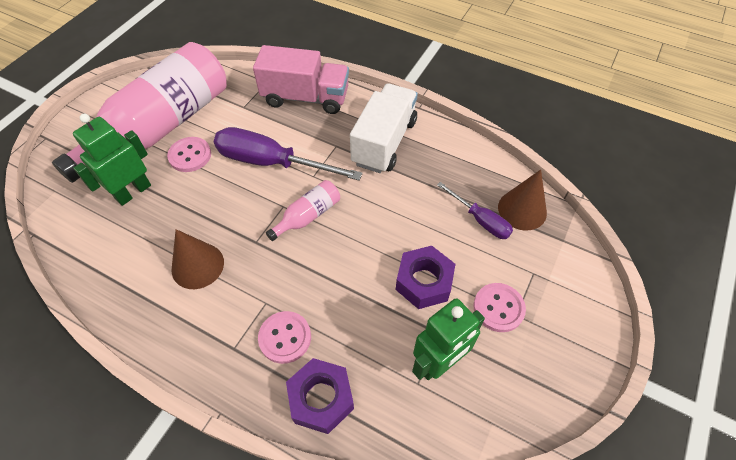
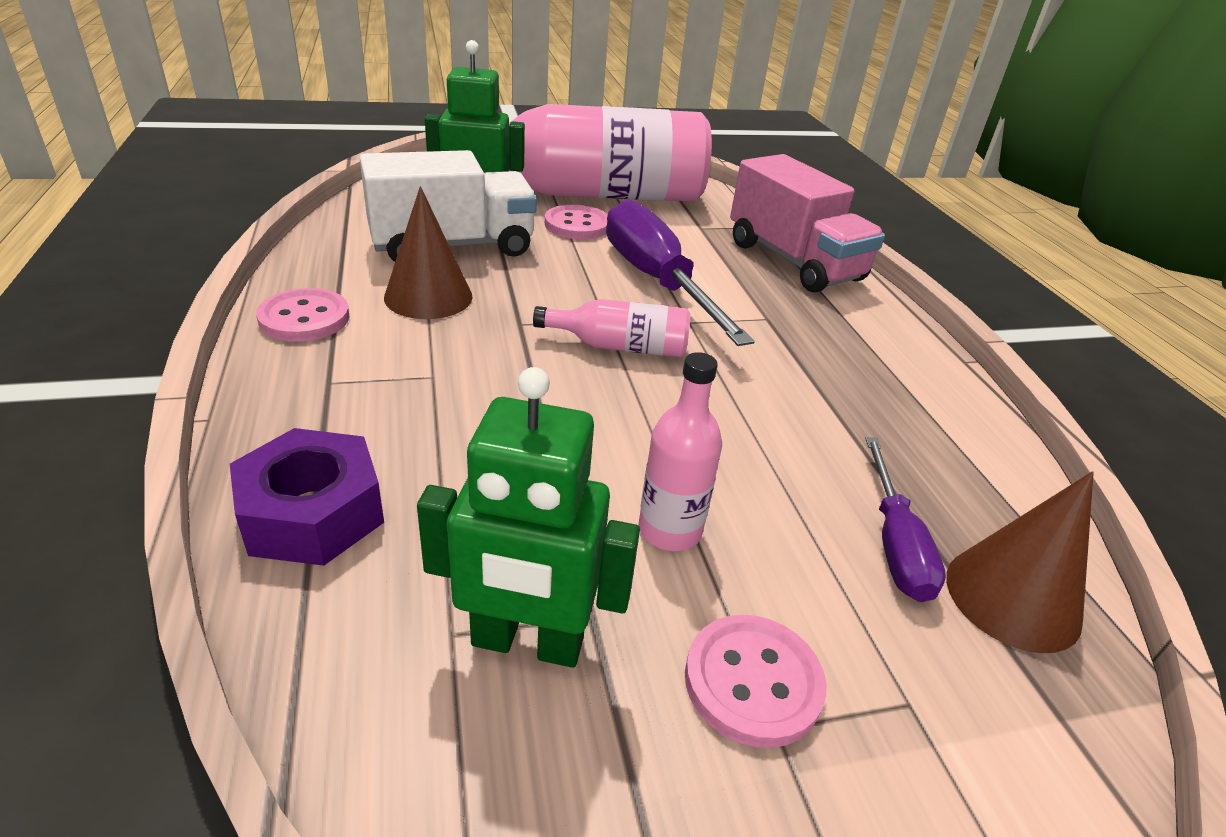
camera: 45 degrees right, 20 degrees down
(285, 338) = (391, 420): pink button -> pink button (304, 318)
(384, 142) = (848, 357): white truck -> white truck (452, 246)
(424, 282) = (669, 530): purple nut -> pink bottle

